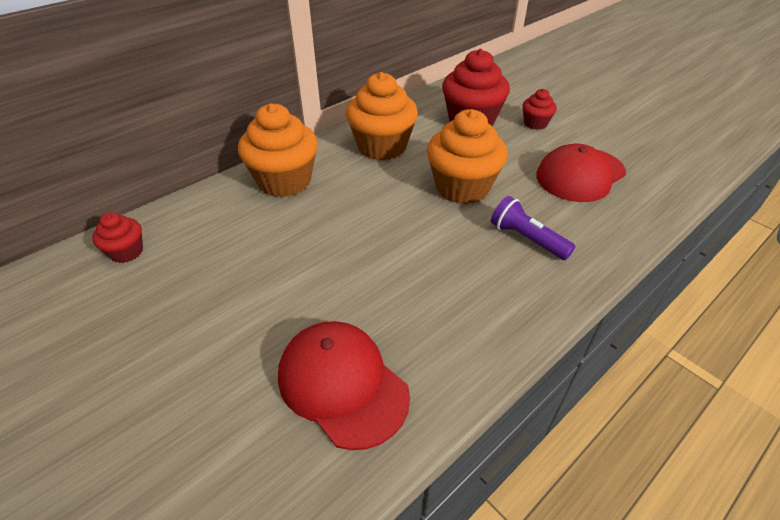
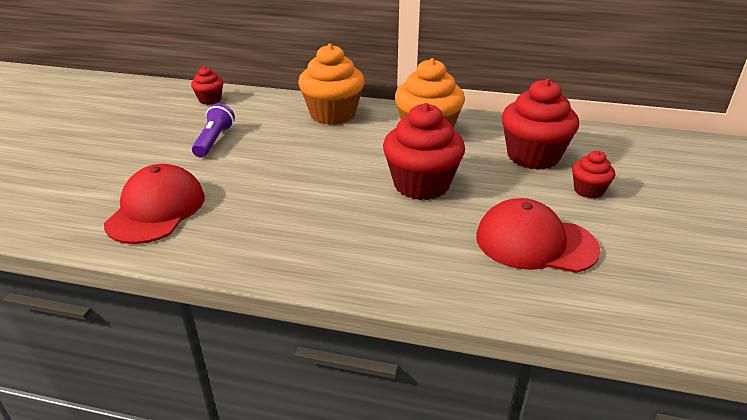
camera: 55 degrees right, 10 degrees down
(462, 187) = (421, 185): orange cupcake -> red cupcake
(526, 239) = (389, 239): purple flashlight -> purple flashlight (214, 141)

